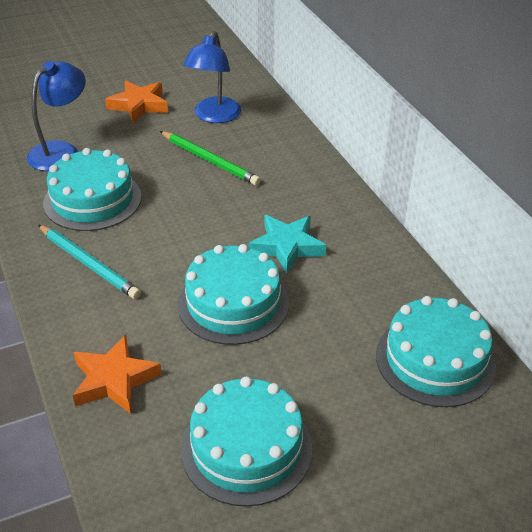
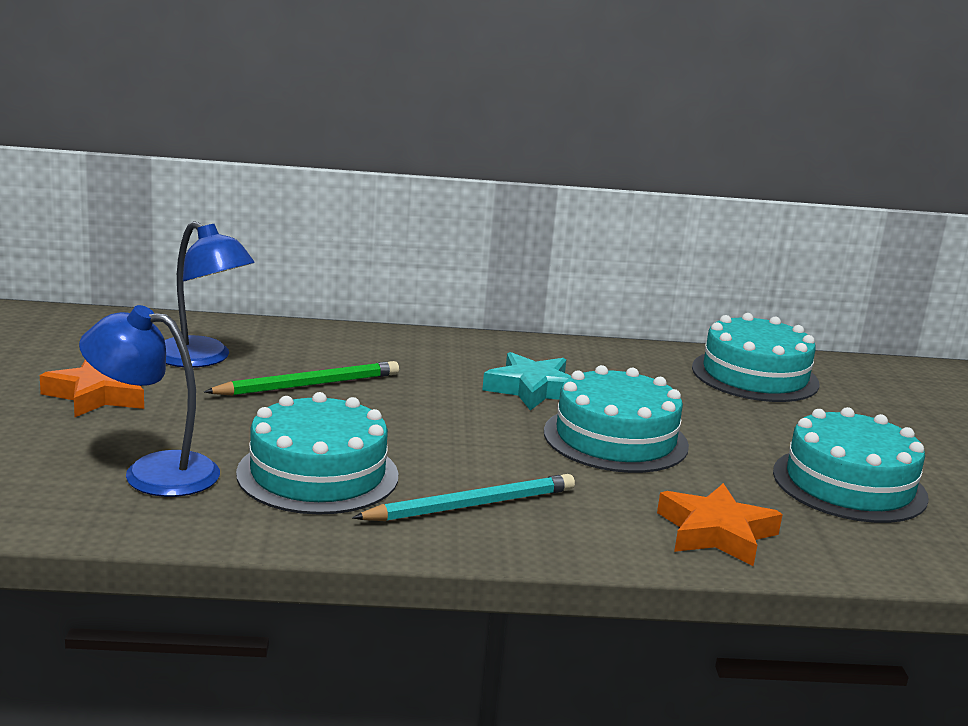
camera: 70 degrees left, 20 degrees down
(61, 151) = (153, 472): blue lamp -> blue lamp turned 45 degrees counterclockwise

